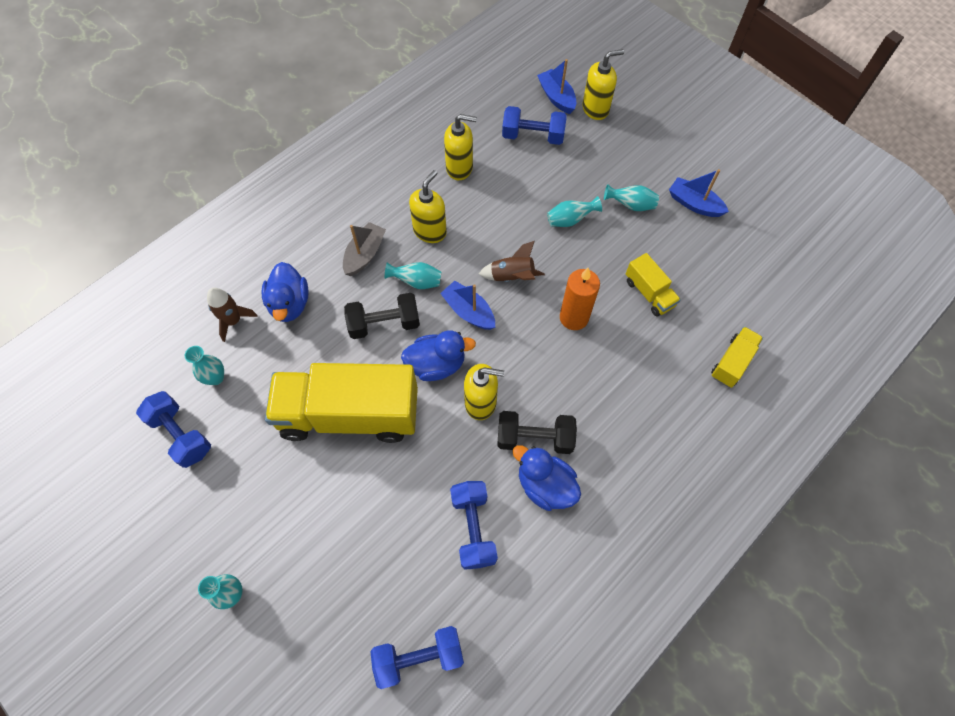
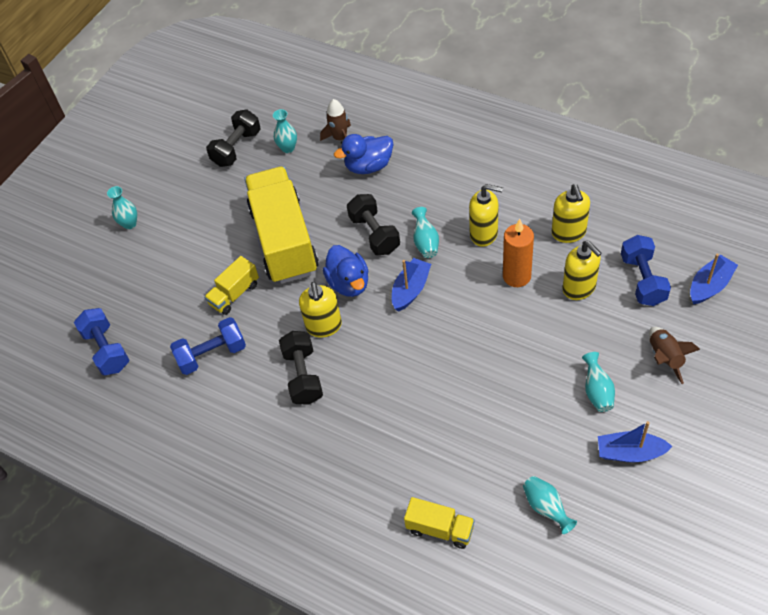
camera: 80 degrees right, 10 degrees down
(181, 435) = (236, 148): blue dumbbell -> black dumbbell
(365, 254) = (438, 196): grey boat -> none
(512, 277) = (461, 312): brown rocket -> brown rocket (665, 358)
(545, 485) = (262, 396): blue duck -> none
(570, 220) = (551, 341): turquoise vase -> turquoise vase (546, 508)
(574, 317) = (437, 374): orange candle -> orange candle (516, 276)
(595, 109) = (714, 326): yellow soap dispenser -> yellow soap dispenser (579, 288)
(649, 293) = (492, 433): yellow truck -> yellow truck (234, 294)
(694, 204) = (630, 453): blue boat -> blue boat turned 105 degrees counterclockwise

